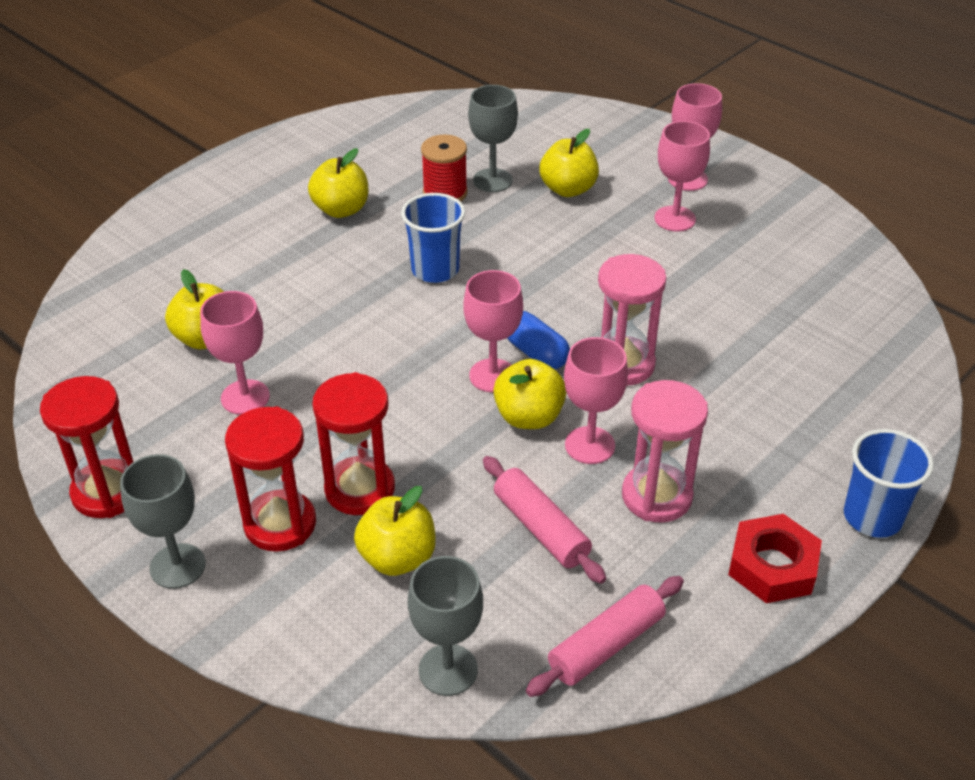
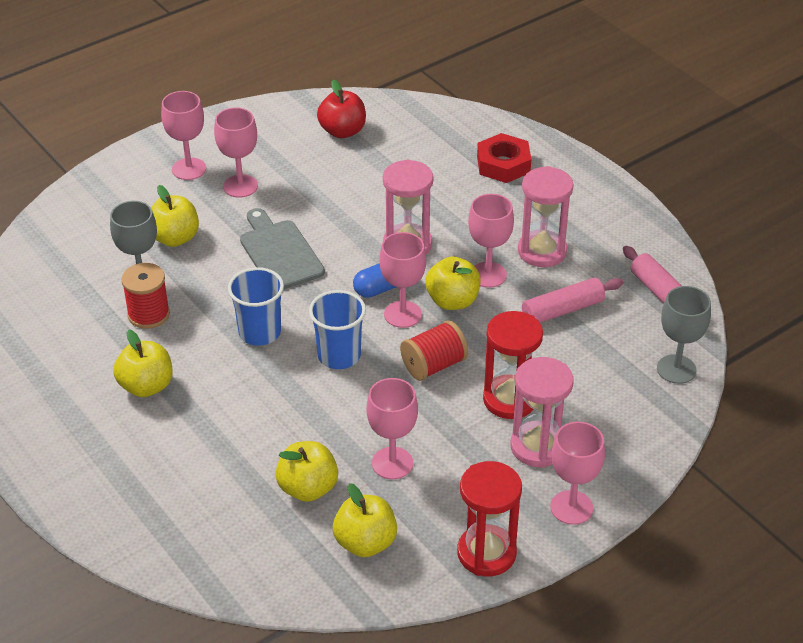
camera: 80 degrees left, 0 degrees up
(177, 566) = (571, 507): grey goblet -> pink goblet
(280, 524) = (538, 447): red hourglass -> pink hourglass
(397, 557) = (579, 385): yellow apple -> yellow apple (365, 543)
(409, 413) = (434, 365): none -> red spool
(571, 264) = (279, 252): none -> grey cutting board
(772, 566) = (608, 213): red nut -> red nut (503, 164)
(819, 281) = (342, 131): none -> red apple
(872, 517) = (574, 164): blue cup -> blue cup (339, 356)

